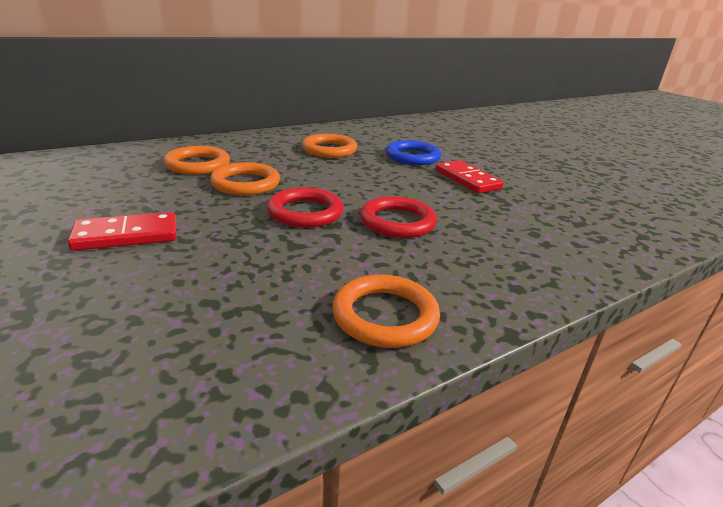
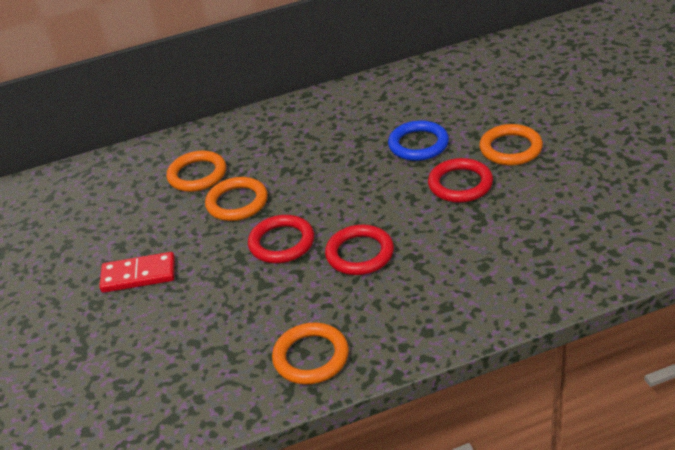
camera: 20 degrees right, 10 degrees up
(329, 150) = (331, 137): orange ring -> orange ring (510, 148)
(467, 180) = (460, 184): red domino -> red ring

